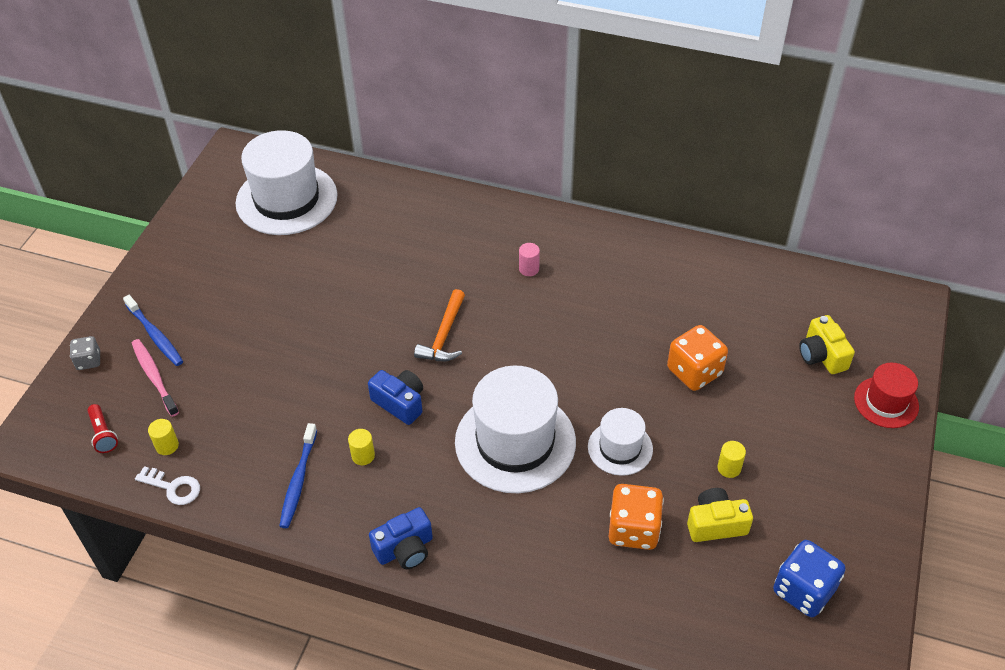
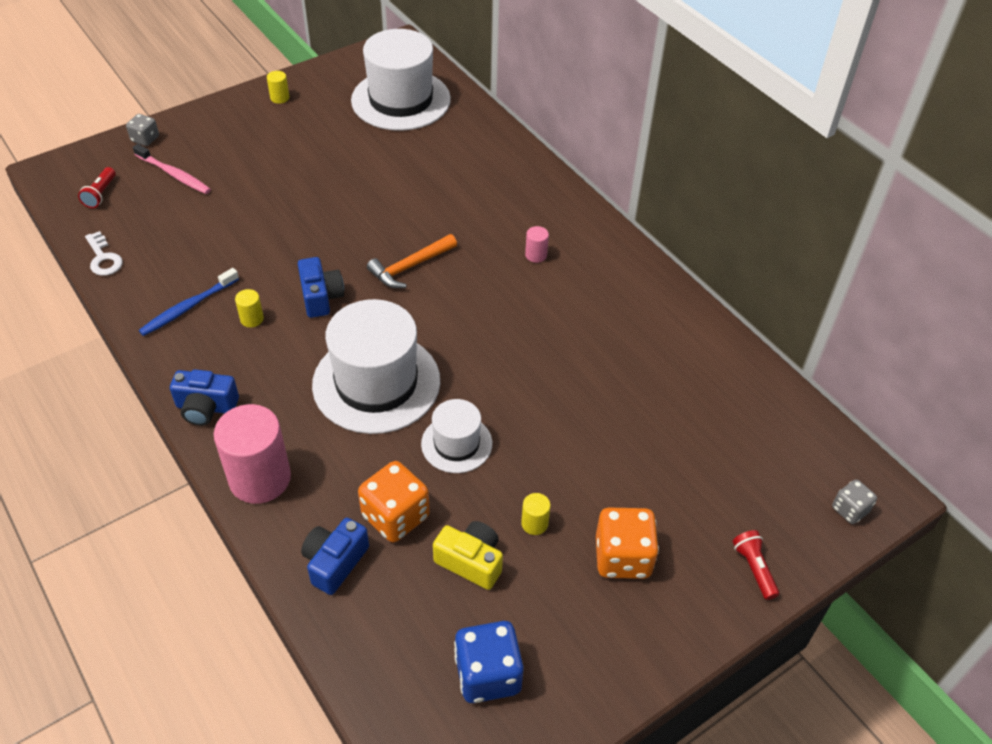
camera: 35 degrees right, 0 degrees up
(154, 377) = (174, 174): pink toothbrush -> pink toothbrush turned 120 degrees clockwise
(155, 335) = (205, 146): blue toothbrush -> none
(167, 446) = (130, 227): yellow cylinder -> yellow cylinder (280, 98)
(507, 572) = (260, 478): none -> pink cylinder
(627, 592) = (335, 562): none -> blue camera
(694, 372) = (591, 423): orange dice -> orange dice (622, 557)
(822, 355) = (732, 485): yellow camera -> none
(886, 402) = (754, 568): red hat -> red flashlight
(902, 325) = (849, 510): none -> grey dice

